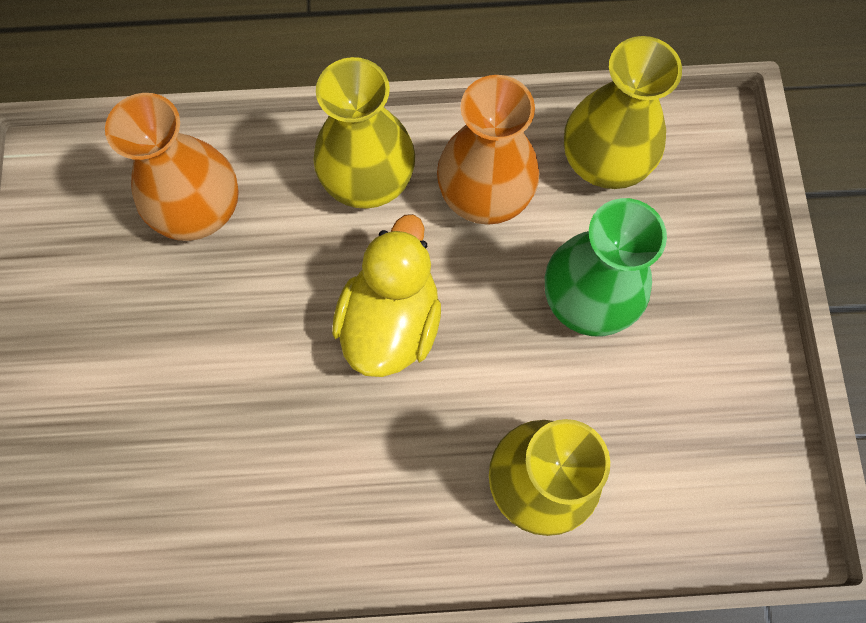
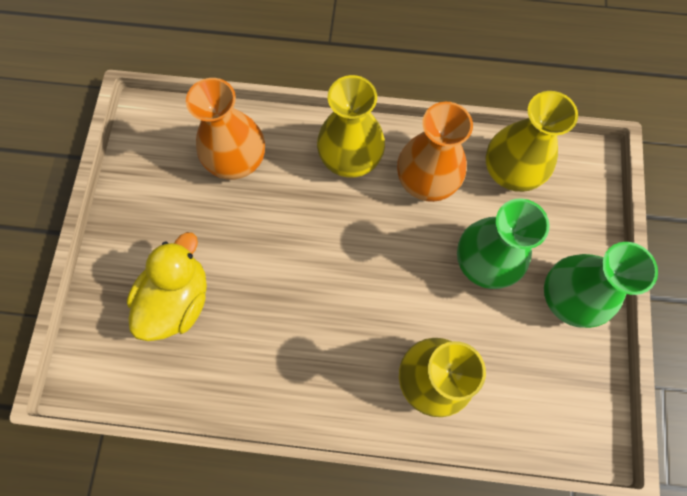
camera: 10 degrees right, 0 degrees up
(391, 322) = (350, 255): yellow duck -> yellow duck (178, 300)
(716, 329) = (569, 297): none -> green vase

